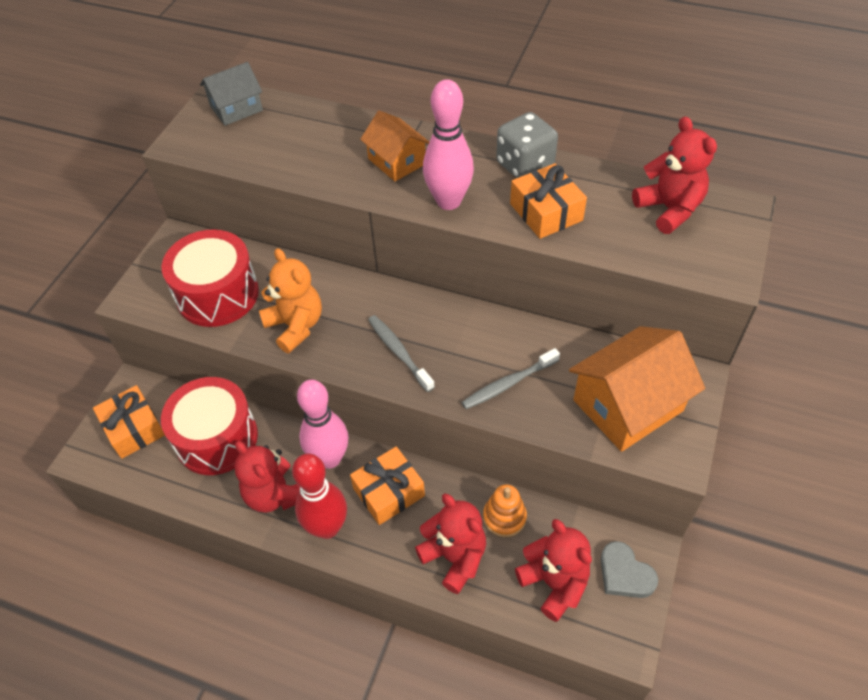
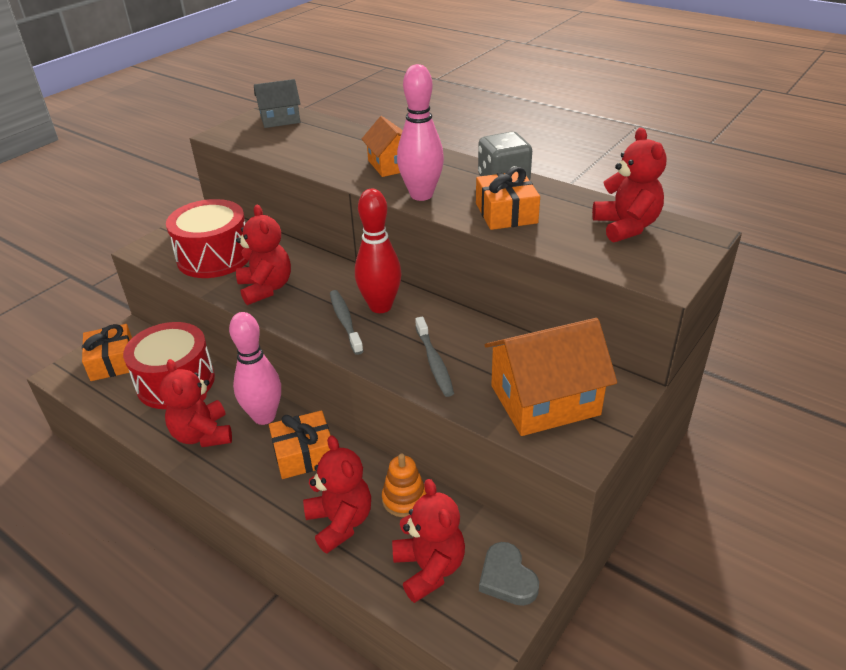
camera: 15 degrees right, 15 degrees down
(295, 326) = (266, 288): orange teddy bear -> red teddy bear
(327, 527) = (234, 470): red bowling pin -> red bowling pin (380, 306)
(508, 384) = (434, 362): grey toothbrush -> grey toothbrush turned 90 degrees counterclockwise

